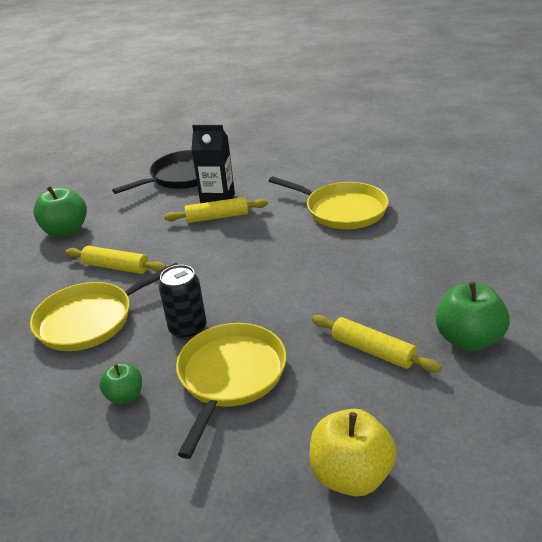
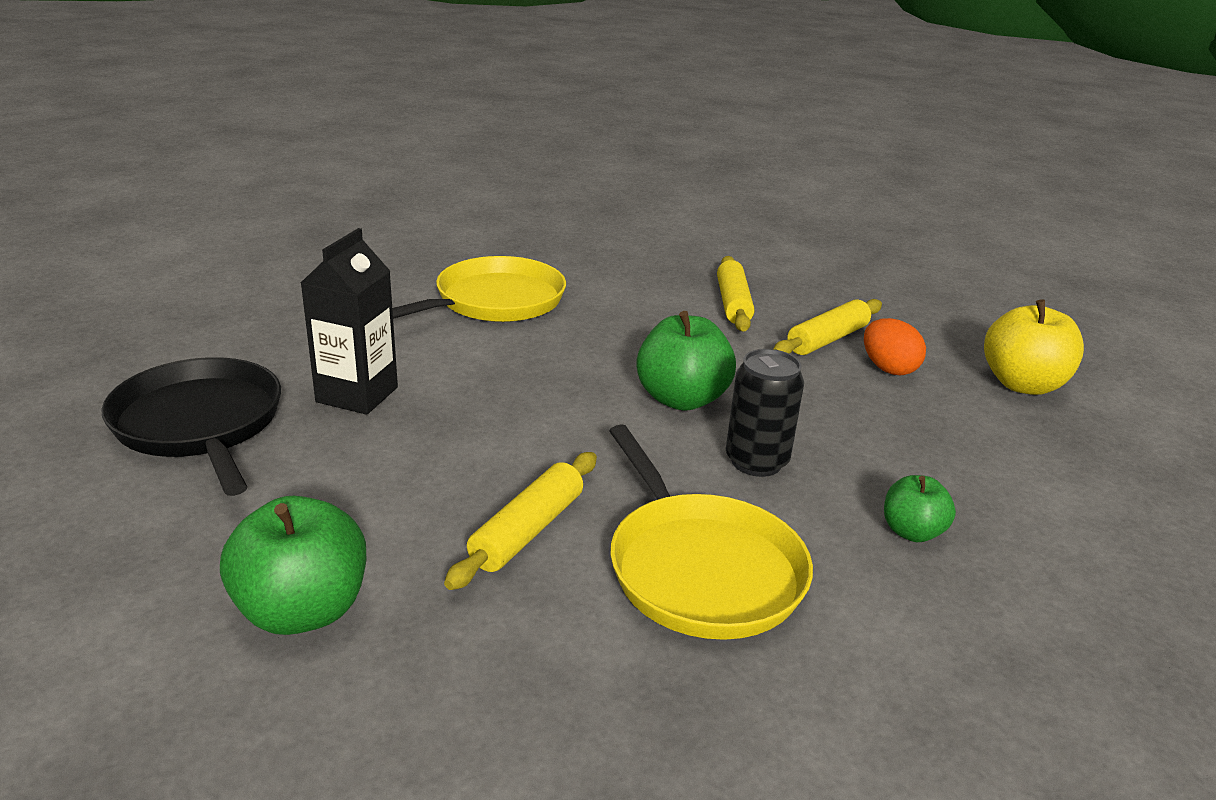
camera: 85 degrees left, 5 degrees down
(217, 217) = (422, 402): yellow rolling pin -> yellow rolling pin (733, 303)
(230, 376) = (868, 436): yellow pan -> none
(338, 386) = (888, 369): none -> orange egg
(468, 339) = (815, 290): green apple -> green apple (681, 399)

